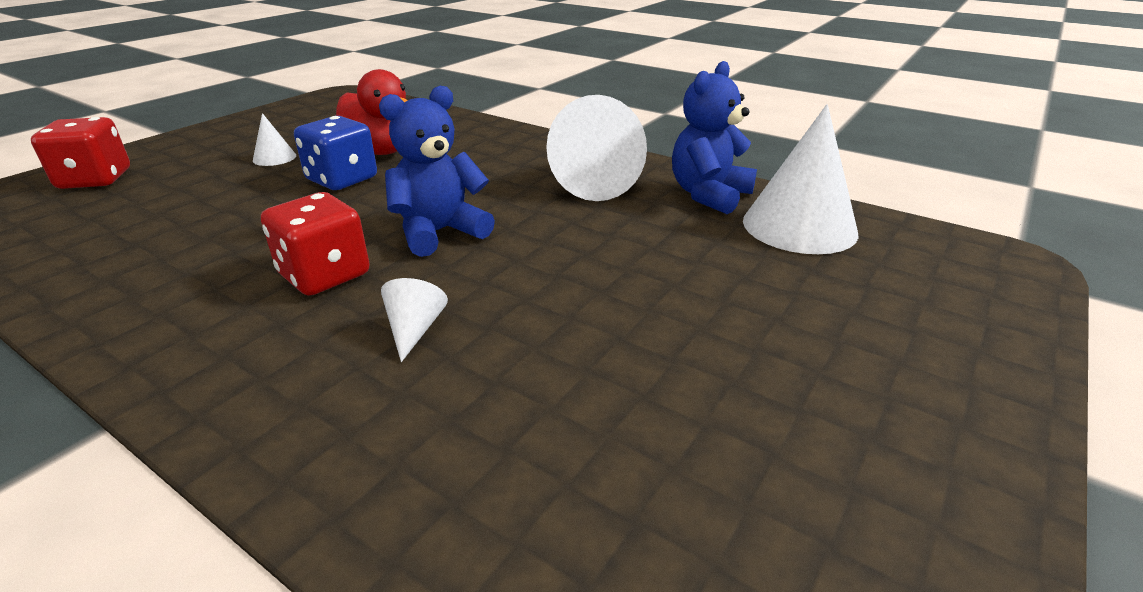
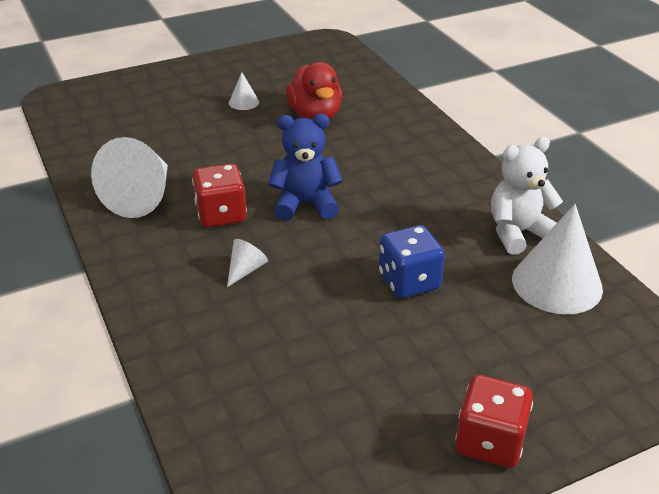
camera: 30 degrees right, 5 degrees up
(95, 179) = (133, 93): red dice -> red dice (489, 441)
(342, 179) = (274, 137): blue dice -> blue dice (409, 281)
(590, 182) = (440, 192): white cone -> white cone (141, 197)
(709, 195) = (518, 233): blue teddy bear -> white teddy bear

